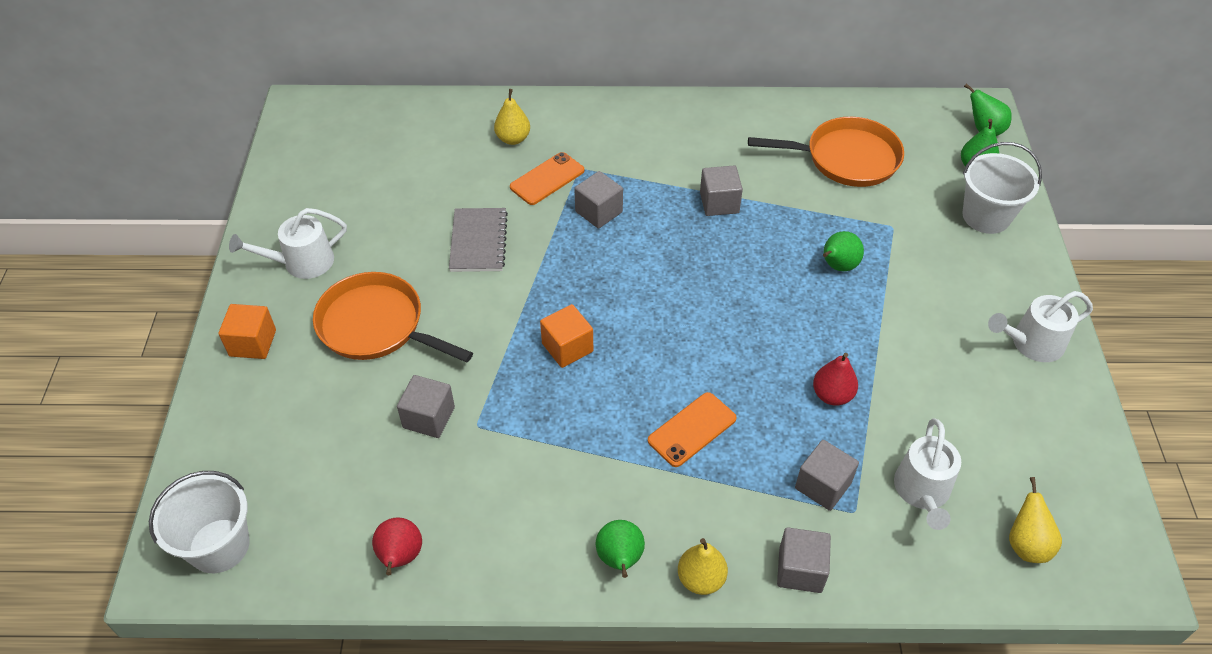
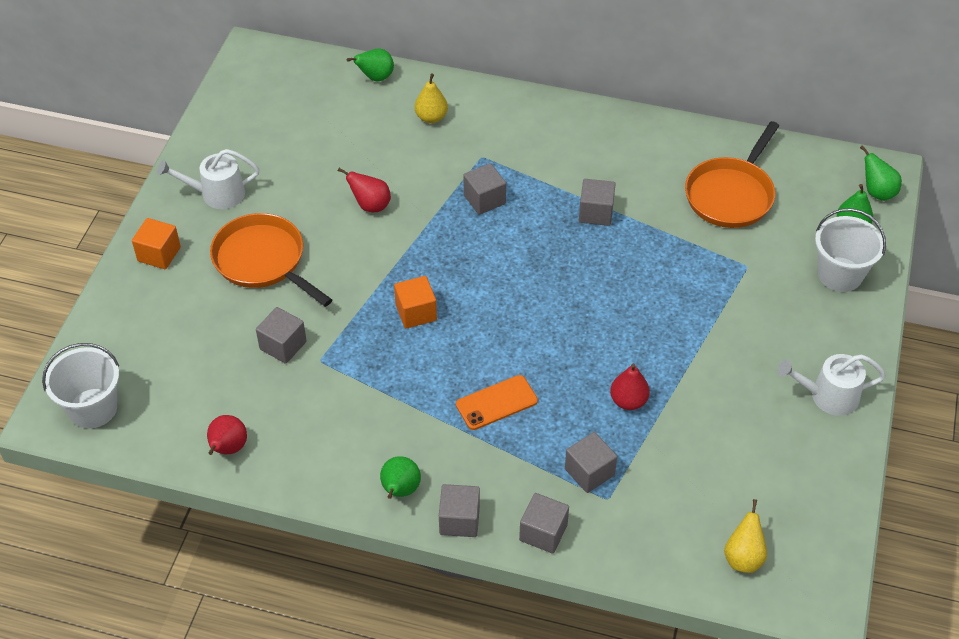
camera: 15 degrees right, 0 degrees up
(478, 241) = (370, 205): grey notebook -> red pear
(547, 179) = (449, 160): orange phone -> none
(701, 579) = (459, 520): yellow pear -> grey cube
(837, 266) = (680, 291): green pear -> green pear (375, 77)
(846, 158) = (731, 194): orange pan -> orange pan turned 105 degrees clockwise
(922, 491) = (672, 496): white watering can -> none

